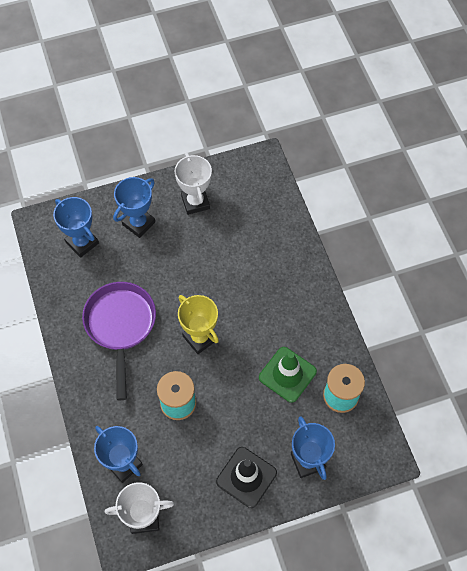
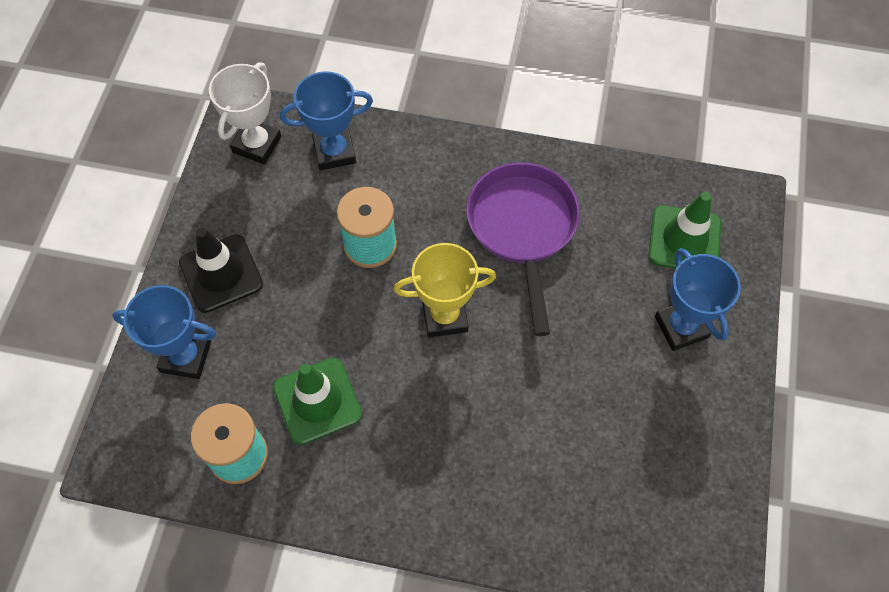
camera: 120 degrees right, 0 degrees up
(82, 243) = (684, 240): blue trophy -> green traffic cone
(120, 326) = (522, 229): purple pan -> purple pan turned 120 degrees counterclockwise
(195, 202) = (681, 428): white trophy -> none

